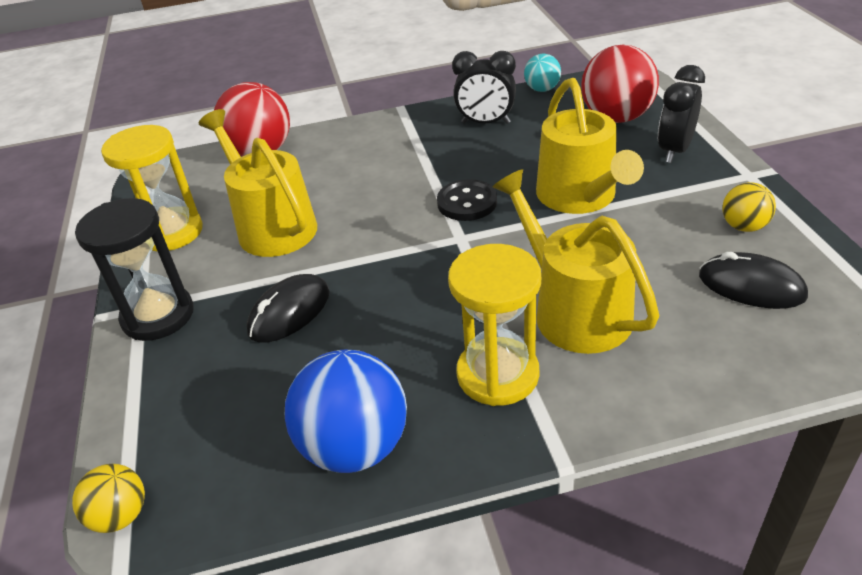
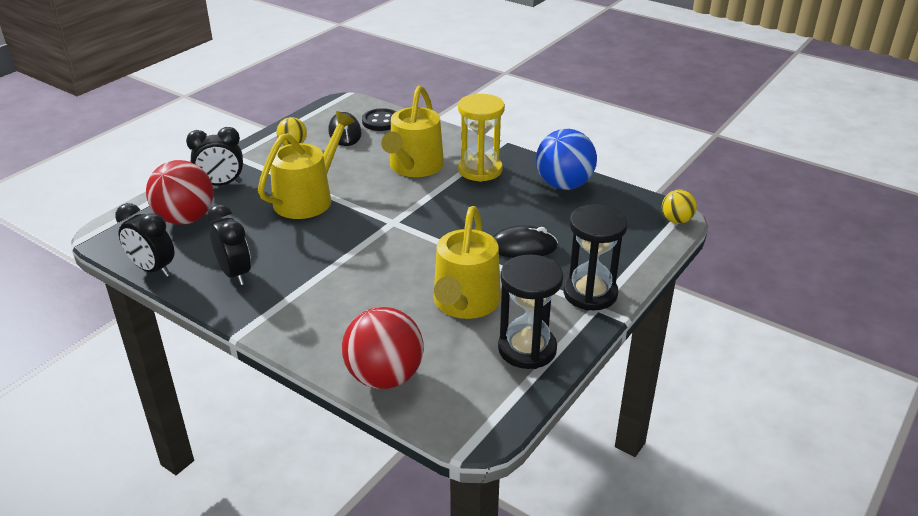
camera: 135 degrees left, 5 degrees down
(171, 232) = (527, 349): yellow hourglass -> black hourglass
(467, 202) = (354, 235): black button -> black button (381, 121)
(542, 89) = (153, 269): turquoise ball -> black clock

